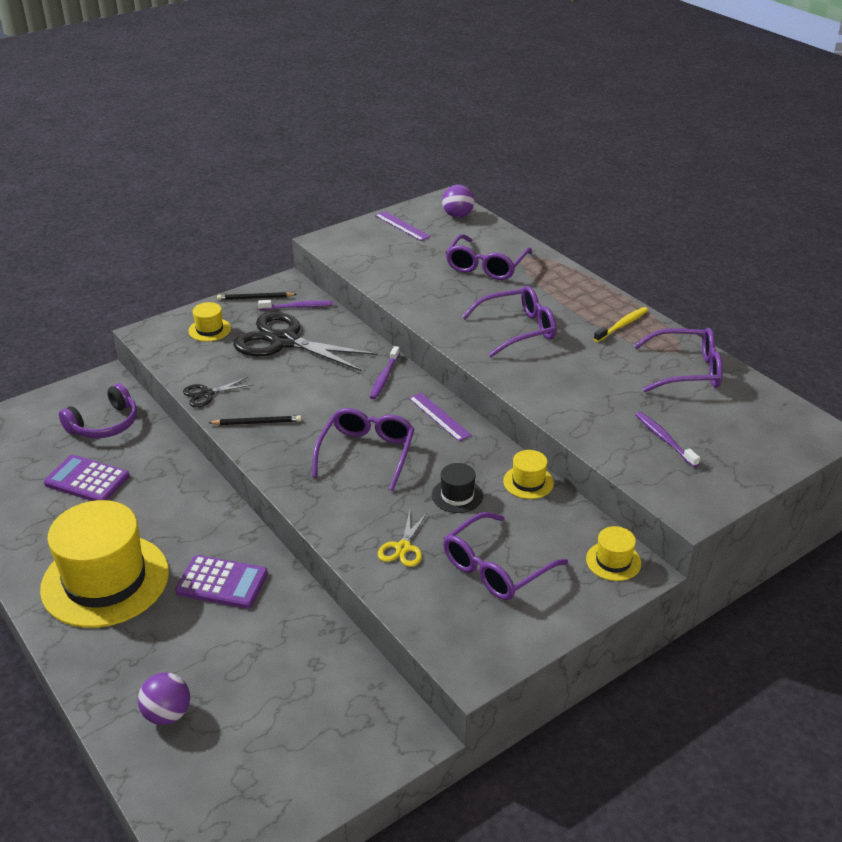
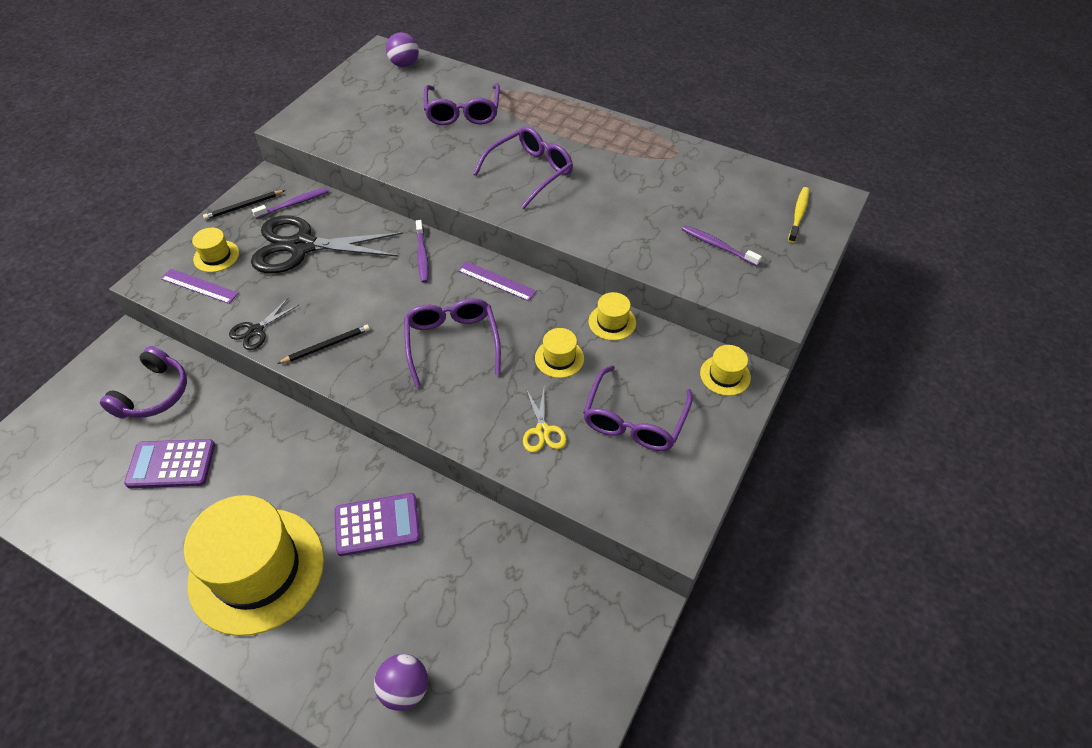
camera: 25 degrees left, 15 degrees up
(402, 226) = (357, 89): purple ruler -> purple ruler (199, 286)
(457, 495) = (559, 358): black hat -> yellow hat
(622, 325) = (617, 141): yellow toothbrush -> yellow toothbrush (798, 214)
(686, 370) = (695, 171): purple glasses -> none

